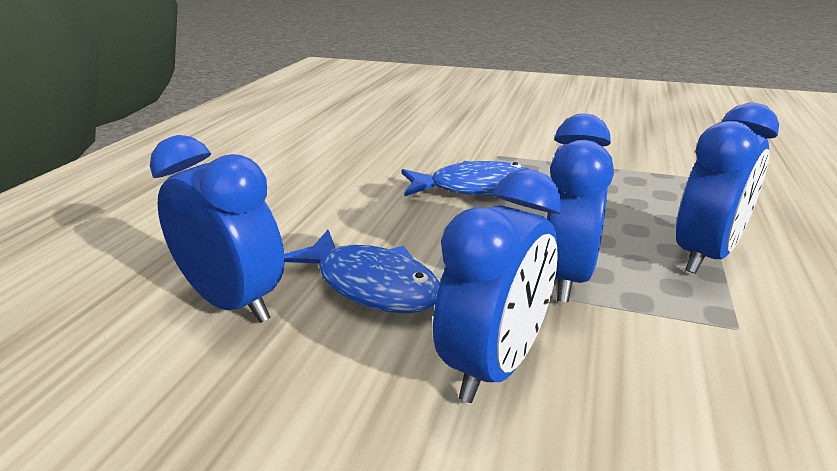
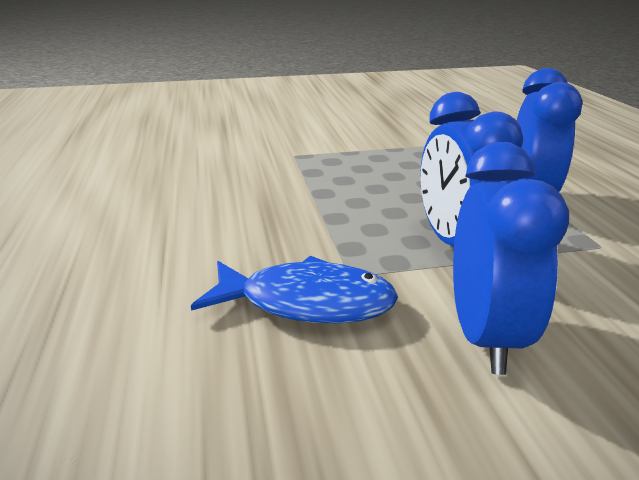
camera: 30 degrees left, 0 degrees up
(233, 302) = (179, 370): blue clock -> none
(474, 188) = (304, 188): blue fish -> none

